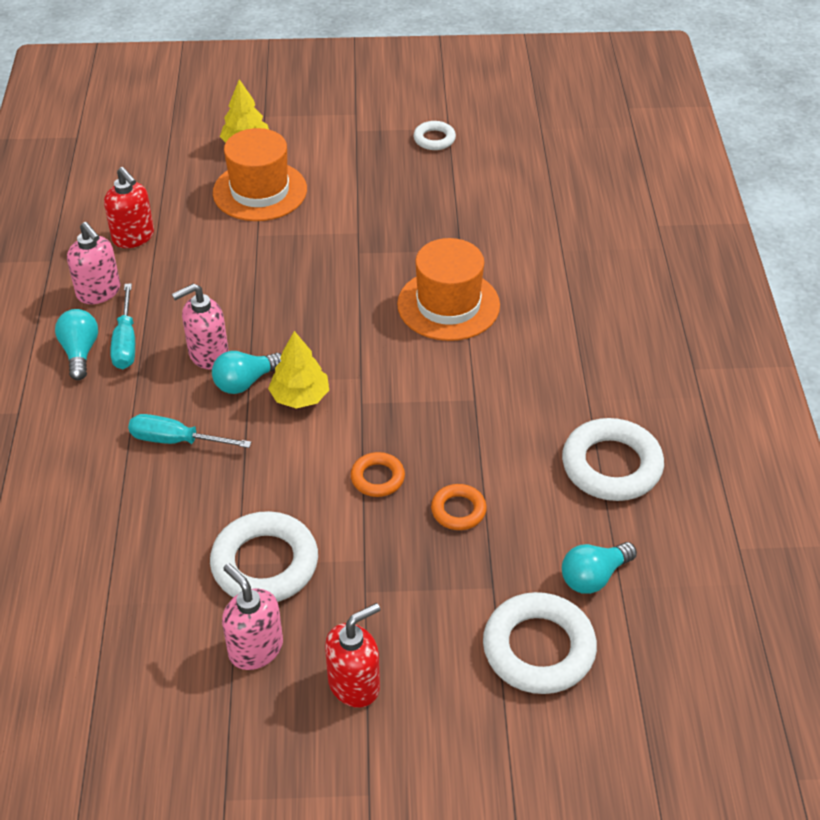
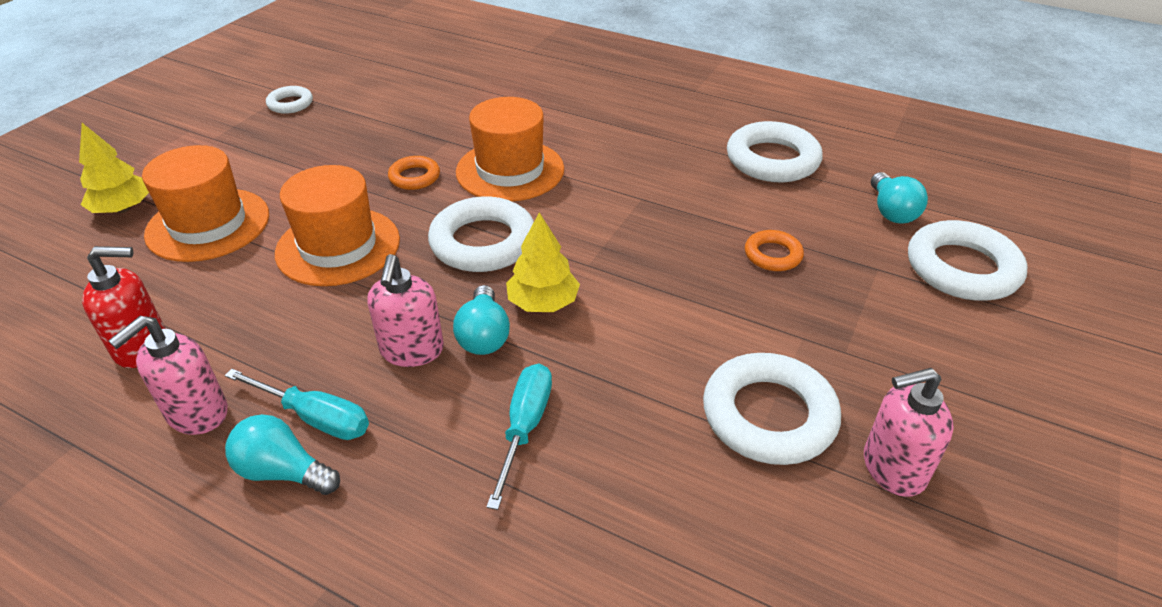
camera: 60 degrees left, 5 degrees down
(99, 292) = (197, 413): pink soap dispenser -> pink soap dispenser turned 135 degrees clockwise
(176, 440) = (524, 427): turquoise screwdriver -> turquoise screwdriver turned 150 degrees clockwise
(284, 264) = (338, 246): none -> orange hat
(344, 334) = (483, 242): none -> white ring
(354, 684) = (970, 403): red soap dispenser -> none
(377, 478) = (698, 289): orange ring -> orange ring (414, 177)

